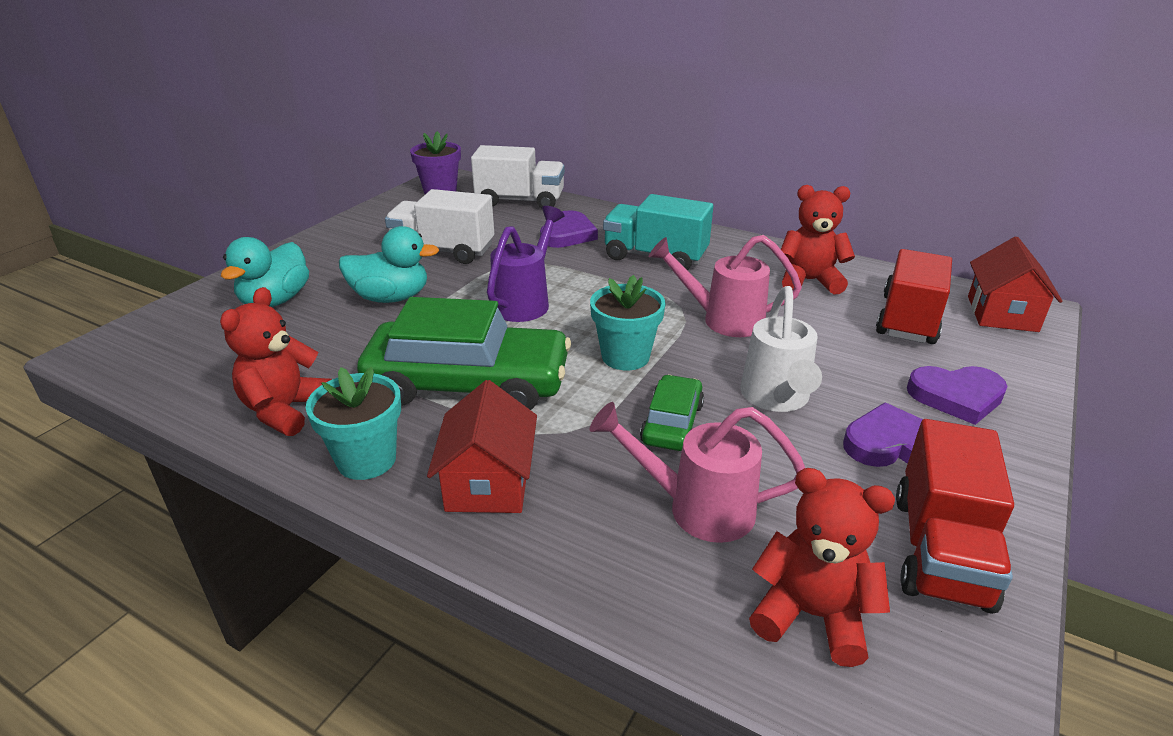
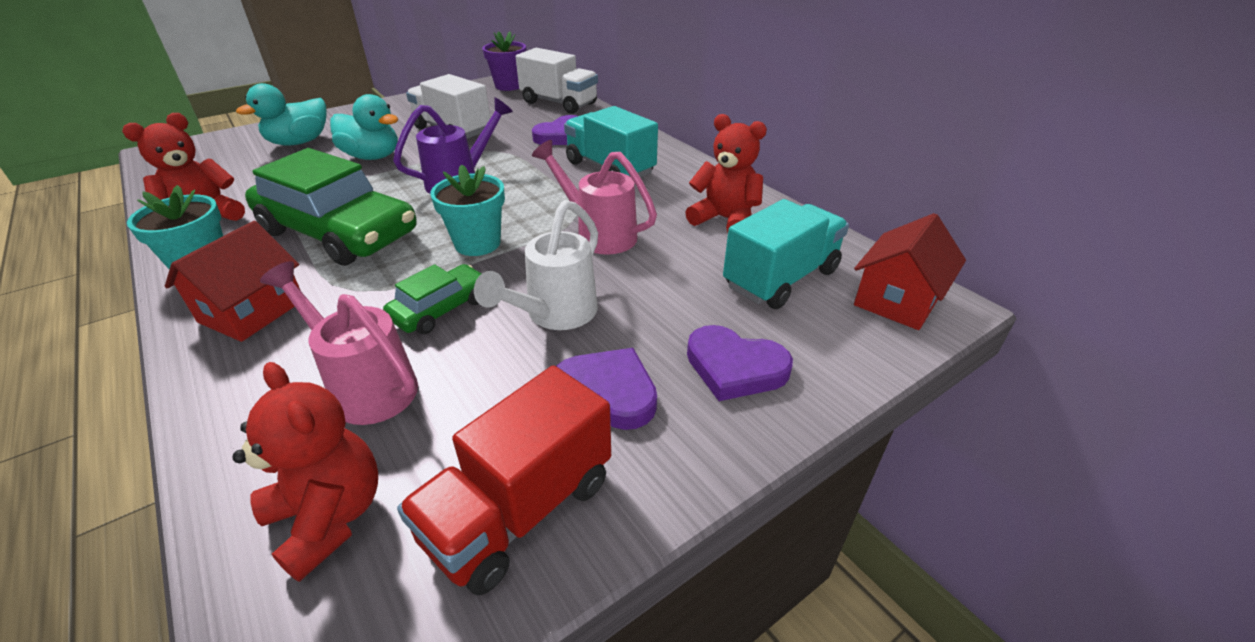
camera: 25 degrees right, 5 degrees up
(908, 319) = (780, 278): red truck -> turquoise truck

